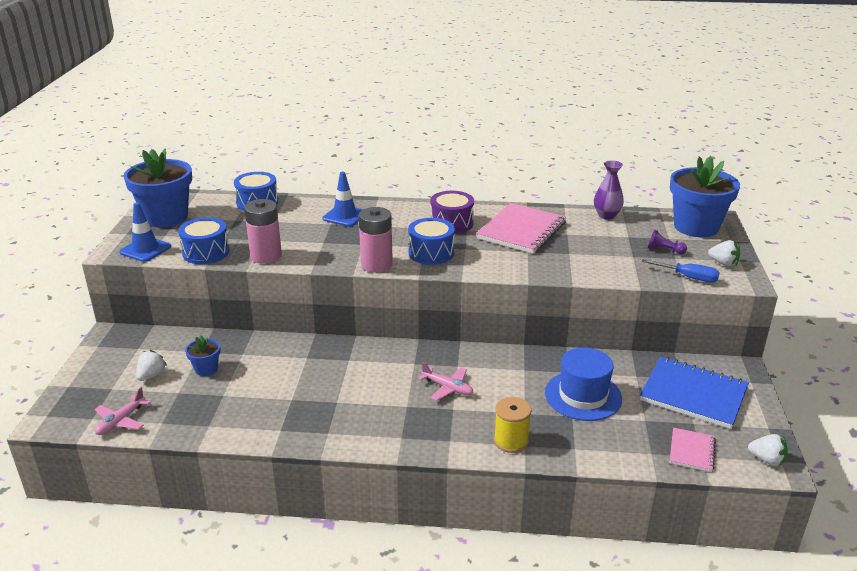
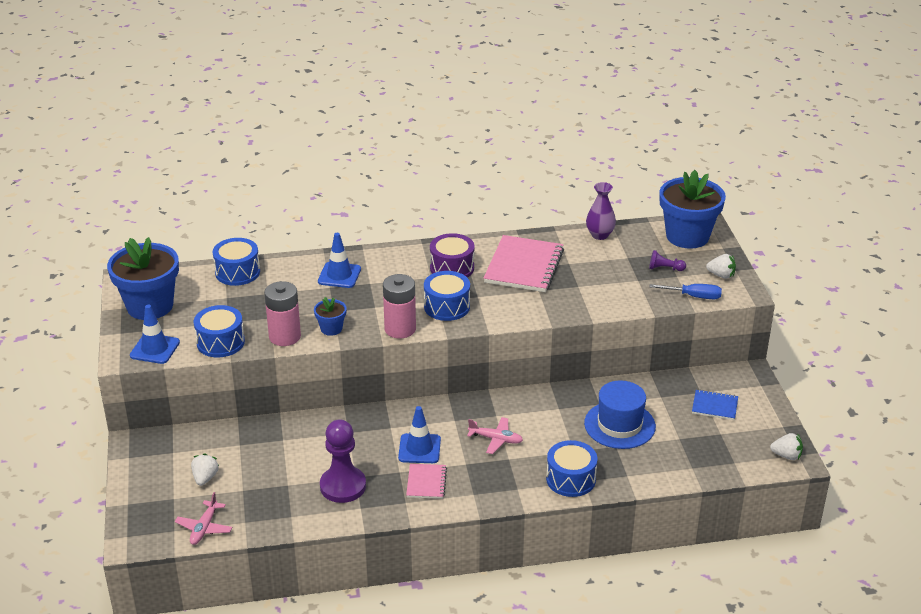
camera: 15 degrees left, 5 degrees up
(206, 369) = (256, 462): blue flower pot -> blue flower pot (331, 329)
(274, 406) = (343, 486): none -> purple pawn
(367, 384) = (419, 449): none -> blue traffic cone
(511, 441) = (571, 479): yellow spool -> blue drum
(692, 451) = (725, 459): pink notebook -> pink notebook (426, 482)
(693, 394) = (714, 406): blue notebook -> blue notebook, size x0.52

